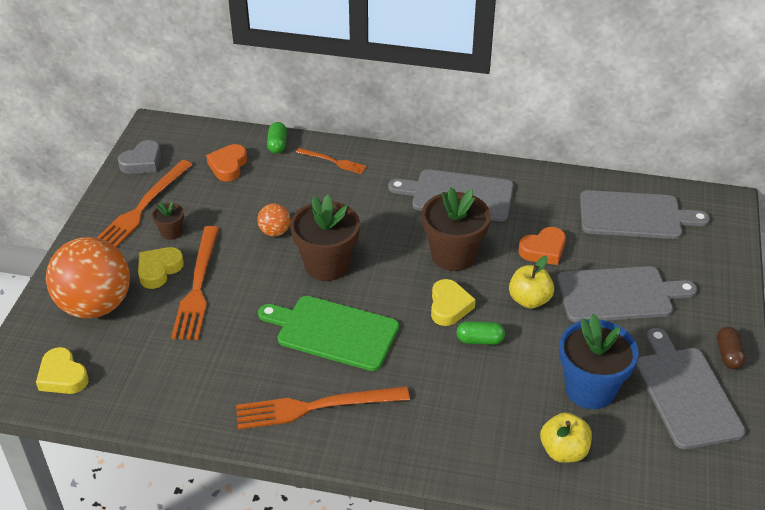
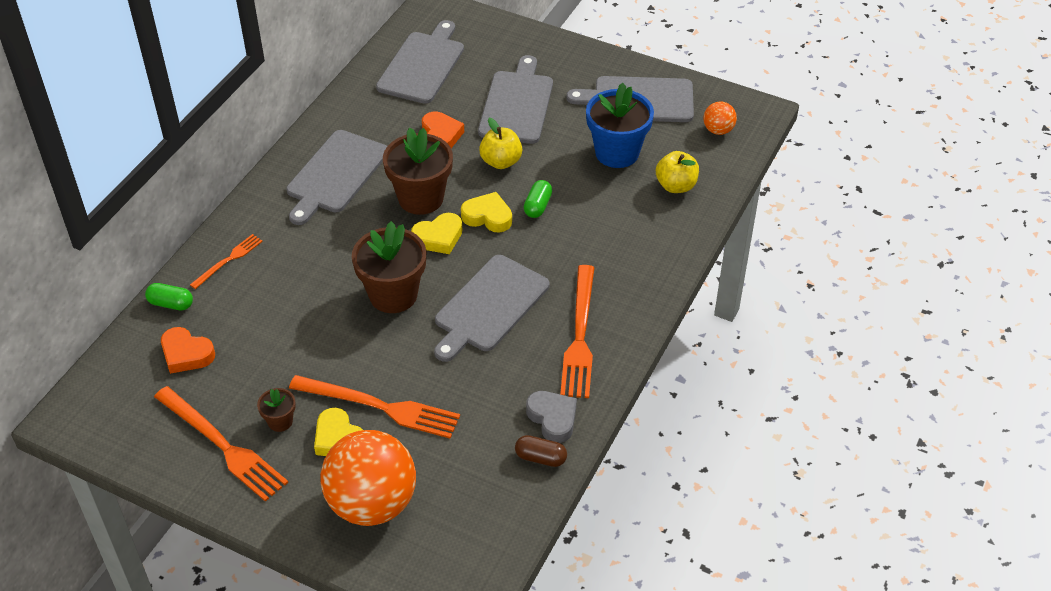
camera: 75 degrees left, 5 degrees up
(62, 376) = (470, 540): yellow heart -> yellow heart (438, 237)
(142, 162) = (133, 437): grey heart -> grey heart (553, 418)
(275, 232) = (322, 329): orange ball -> orange ball (718, 130)
(333, 332) = (489, 306): green cutting board -> grey cutting board
(728, 355) = (607, 64): brown capsule -> brown capsule (540, 458)

